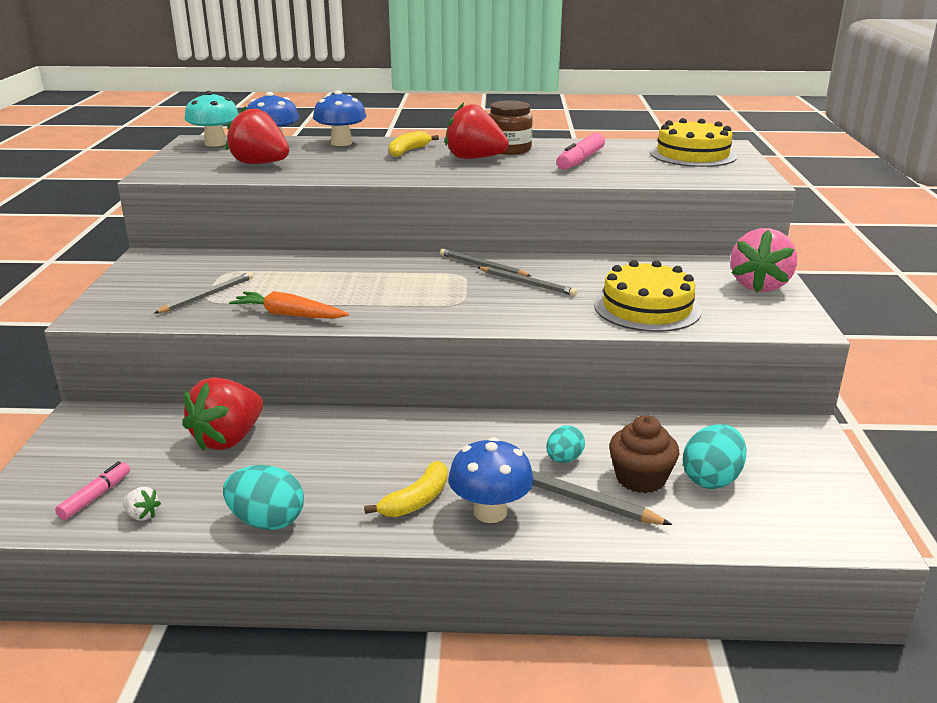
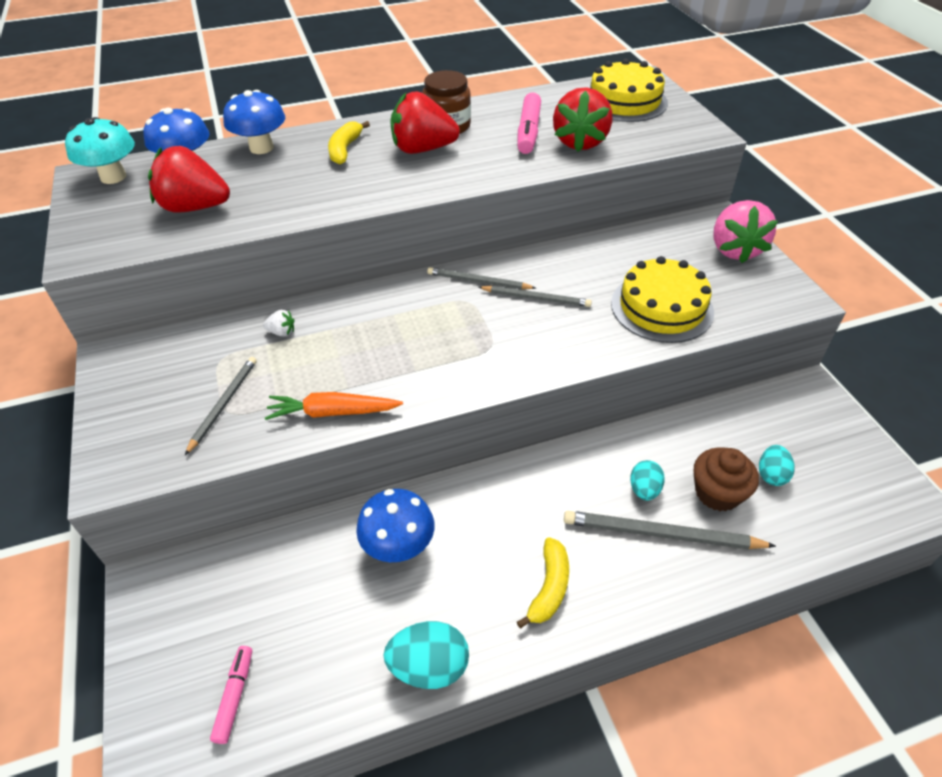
camera: 20 degrees left, 20 degrees up
(142, 515) = (300, 705): white strawberry -> white strawberry (282, 332)
(228, 439) = (323, 565): red strawberry -> red strawberry (580, 142)
(490, 512) = (620, 579): blue mushroom -> blue mushroom (399, 546)
(711, 479) = (771, 475): turquoise egg -> turquoise egg, size x0.64

